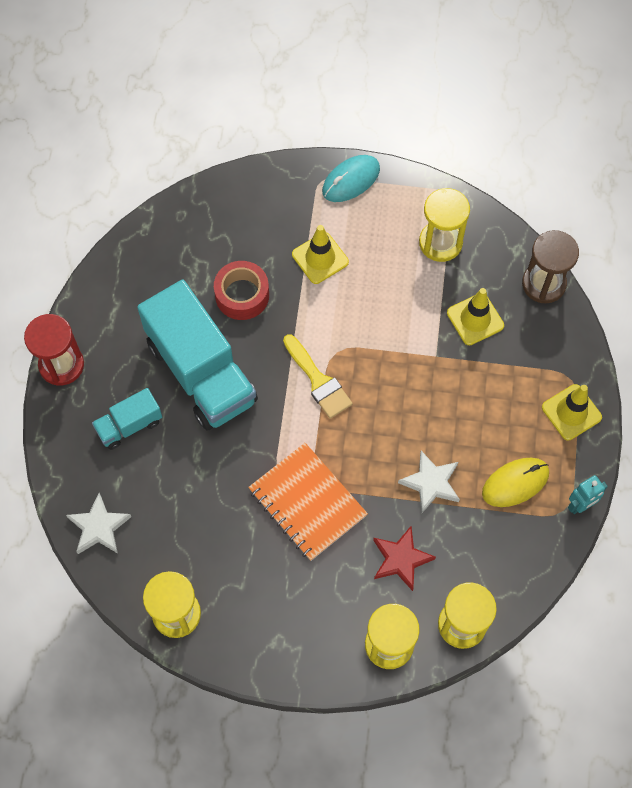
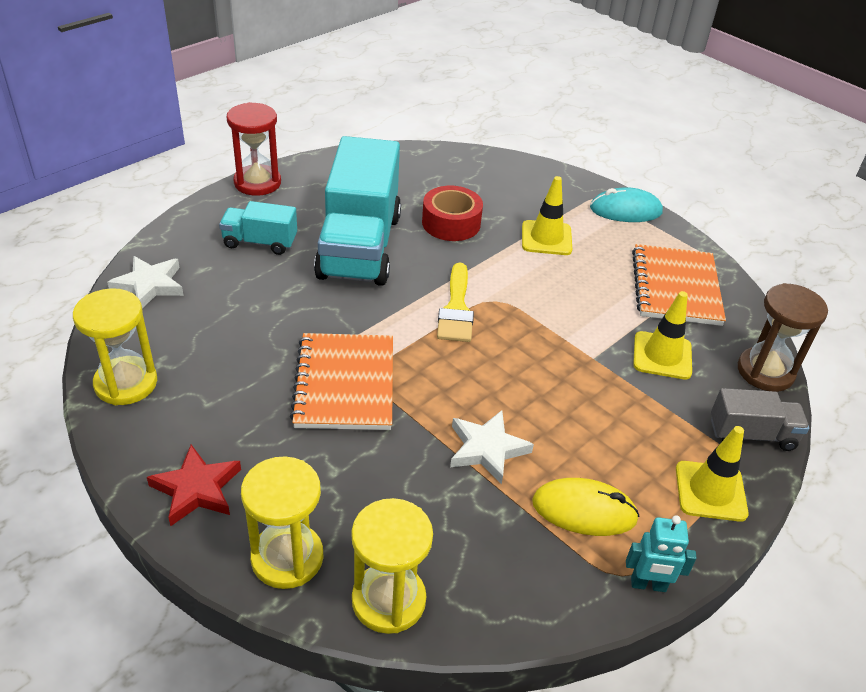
camera: 35 degrees right, 25 degrees down
(401, 559) = (386, 490): red star -> red star (196, 489)
(440, 243) = (675, 287): yellow hourglass -> orange notebook
(567, 347) = (751, 434): none -> grey truck

